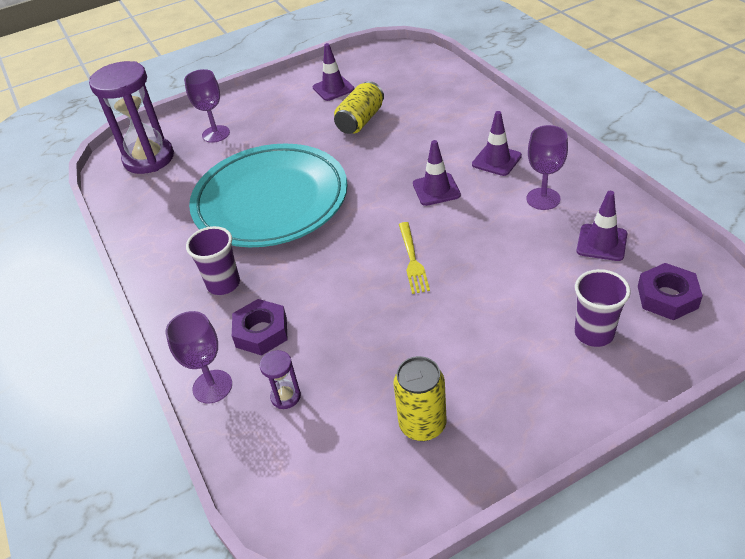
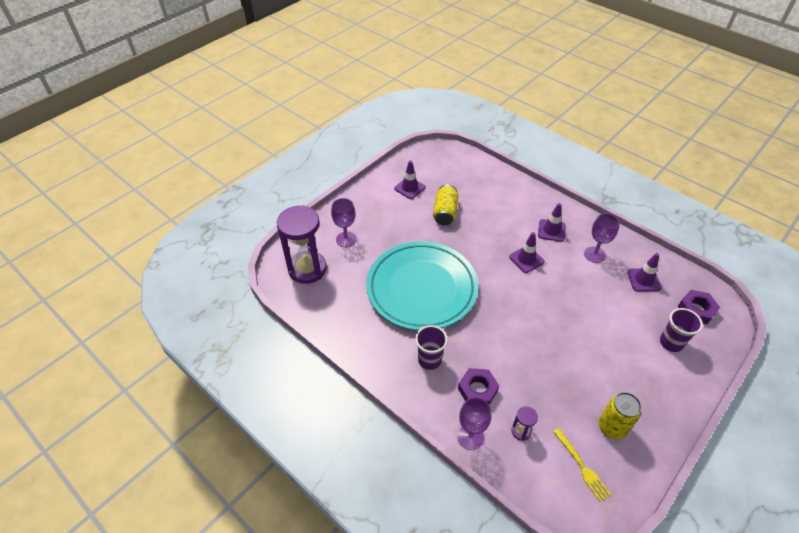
camera: 25 degrees left, 5 degrees up
(413, 260) = (542, 315): yellow fork -> yellow fork (582, 466)

